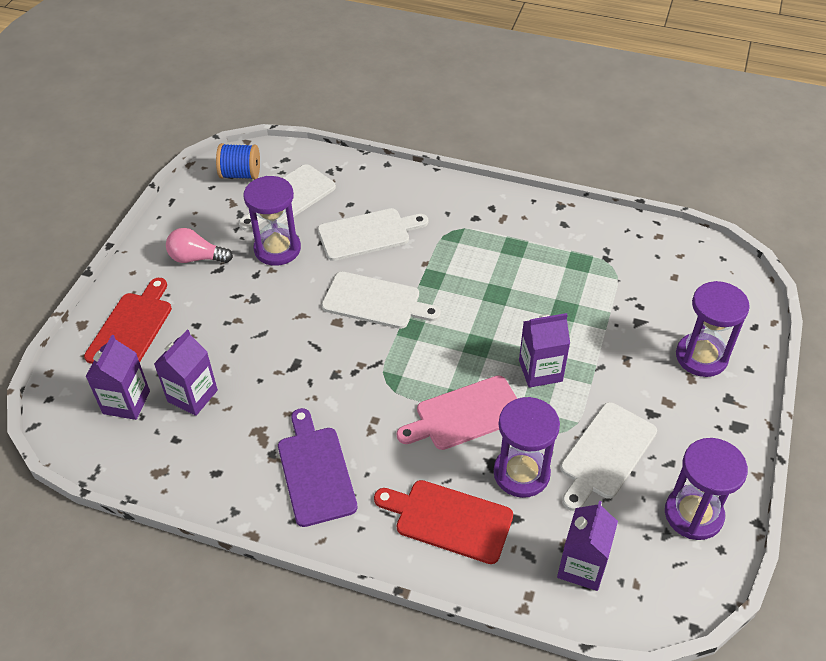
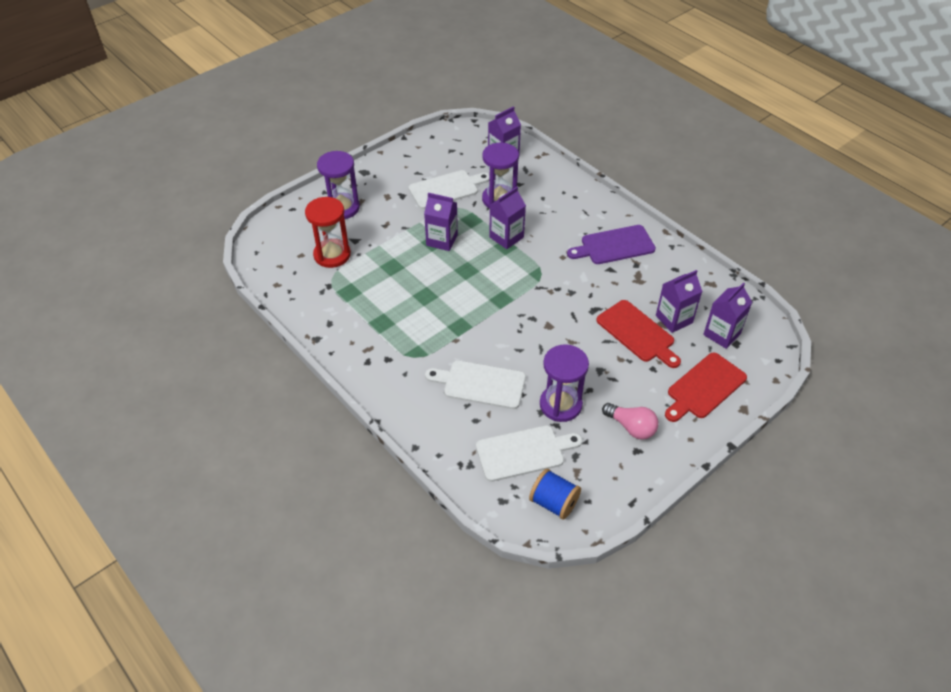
camera: 150 degrees left, 0 degrees up
(315, 471) = (614, 245): purple cutting board -> purple cutting board turned 60 degrees clockwise
(375, 301) = (512, 327): white cutting board -> none
(449, 520) = (554, 196): red cutting board -> red cutting board (637, 333)
(465, 414) = (506, 237): pink cutting board -> purple carton
(642, 292) = (332, 255): none -> red hourglass
(693, 514) = (430, 151): purple hourglass -> none

